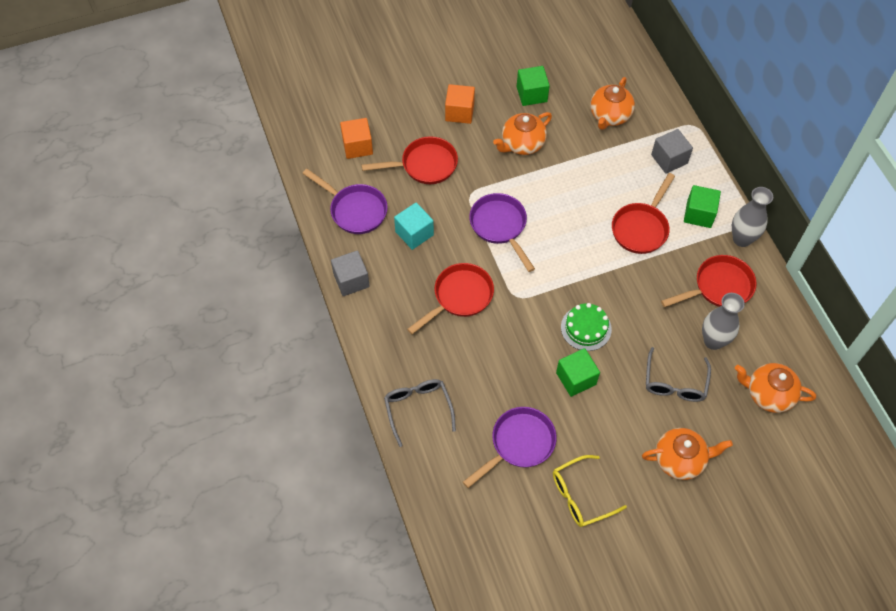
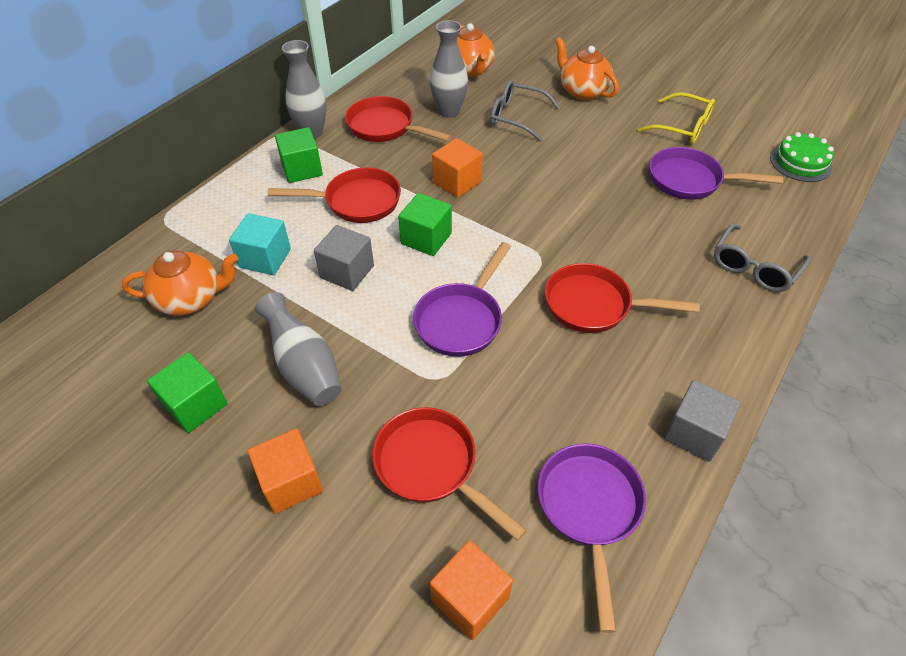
camera: 125 degrees left, 10 degrees down
(414, 233) = (555, 405): turquoise cube -> turquoise cube (265, 258)
(522, 144) = (304, 367): orange teapot -> grey vase
(576, 378) = (582, 174): green cube -> green cube (426, 238)
(586, 328) = (521, 190): green cake -> green cake (800, 162)
(622, 295) = (457, 182): none -> orange cube
(669, 159) = (235, 218): grey cube -> grey cube (347, 272)
(675, 383) = (516, 117): grey glasses -> grey glasses turned 135 degrees counterclockwise

